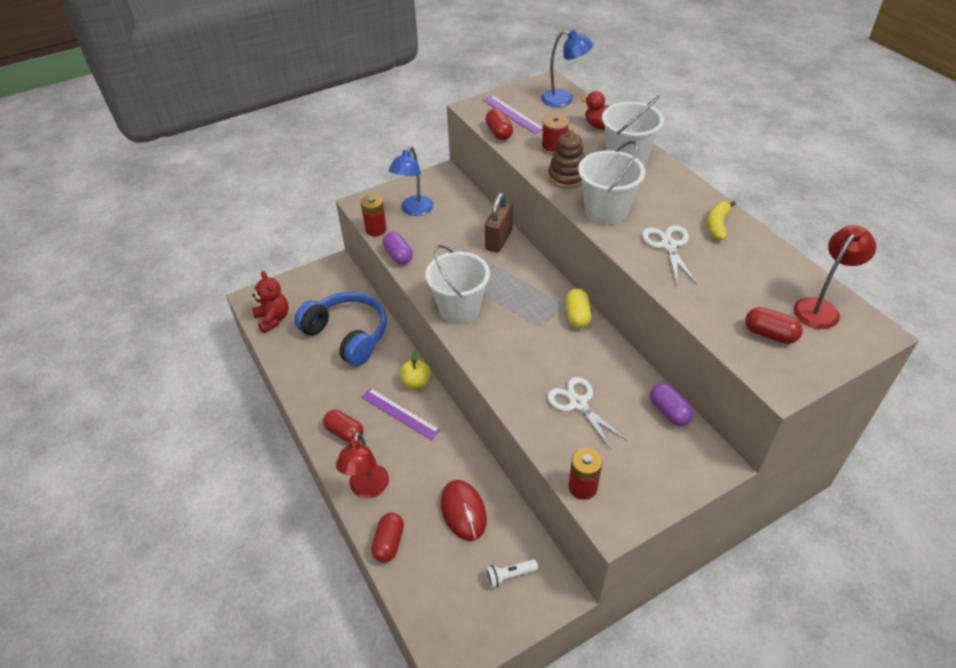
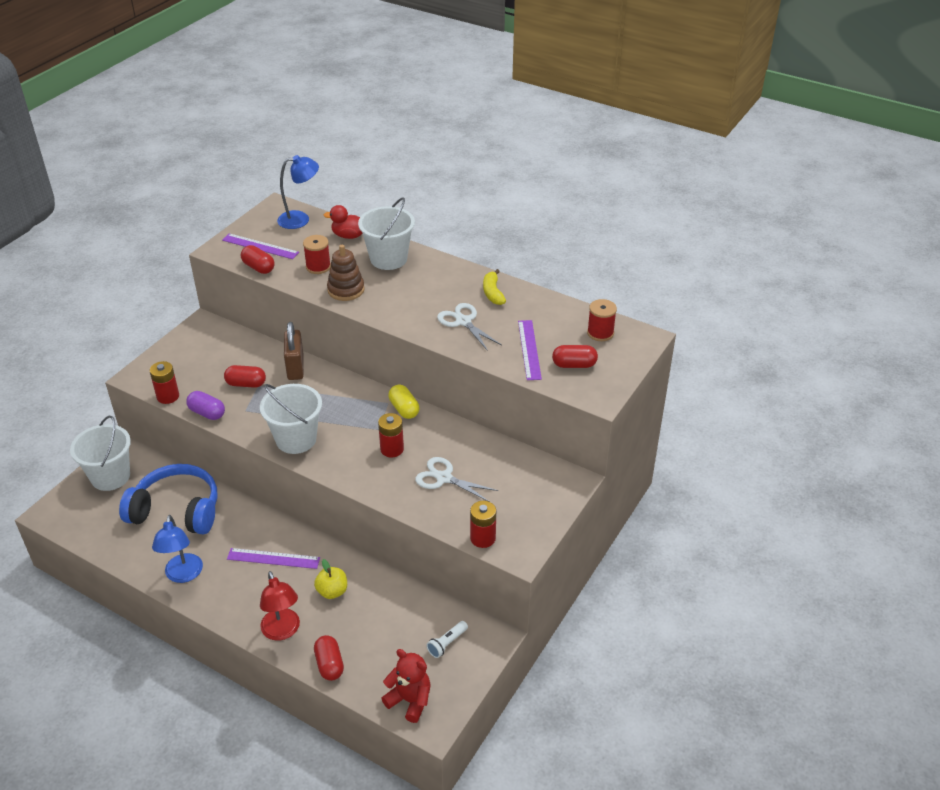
camera: 30 degrees left, 5 degrees down
(273, 319) = (86, 524): red teddy bear -> red teddy bear (410, 700)
(345, 432) = (230, 595): red capsule -> red capsule (246, 384)
(414, 210) = (195, 366): blue lamp -> blue lamp (183, 575)
(416, 382) = (272, 526): yellow apple -> yellow apple (332, 591)
(463, 511) = (380, 612): red mouse -> none
(543, 352) = (392, 449): none -> red battery
(606, 211) = (397, 309): white bucket -> white bucket (110, 476)
(669, 412) = (518, 457): purple capsule -> none
(725, 299) = (529, 349): none -> purple ruler
(821, 308) = (600, 333): red lamp -> red spool

